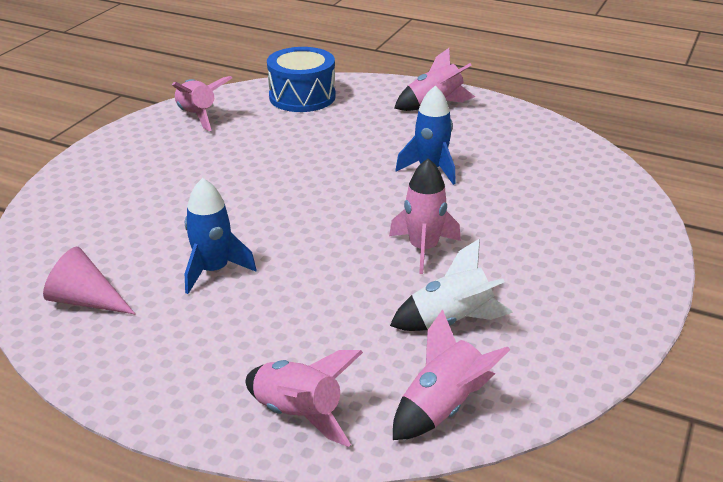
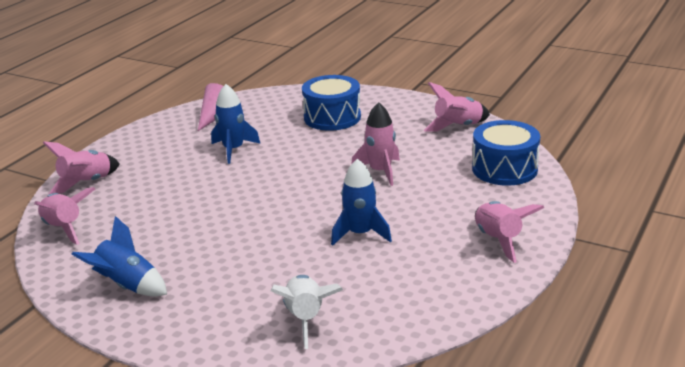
camera: 95 degrees right, 5 degrees down
(137, 195) = (332, 117): none -> blue drum
(423, 249) = (234, 226): pink rocket -> pink rocket (380, 171)
(450, 321) = (143, 235): white rocket -> white rocket (305, 318)
(566, 315) = (127, 286): none -> blue rocket

